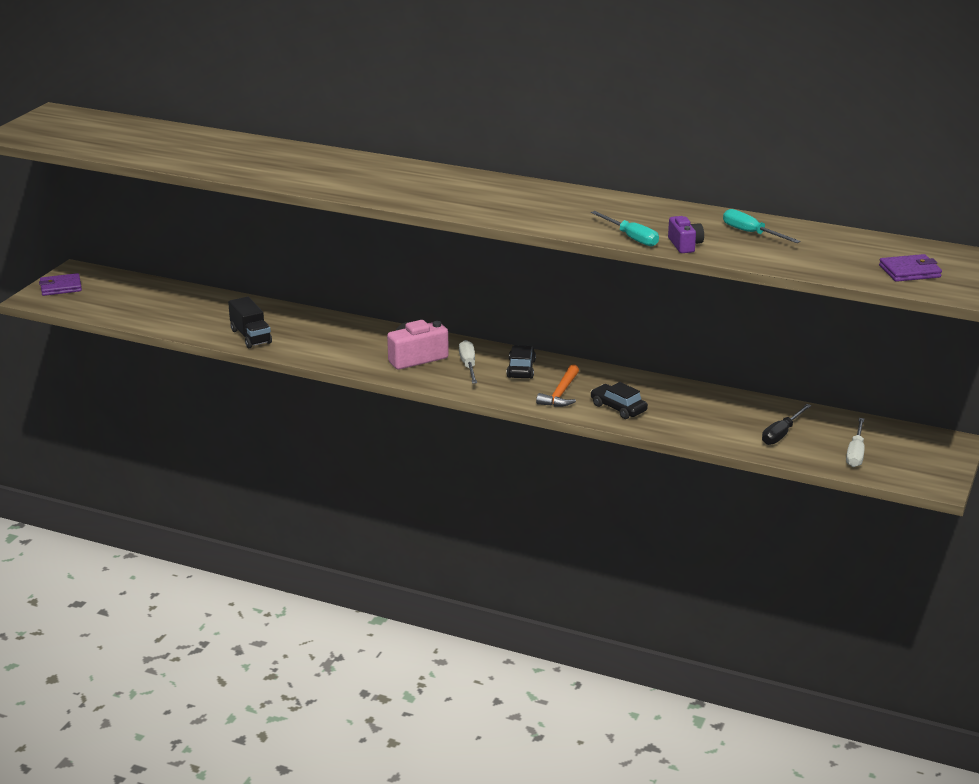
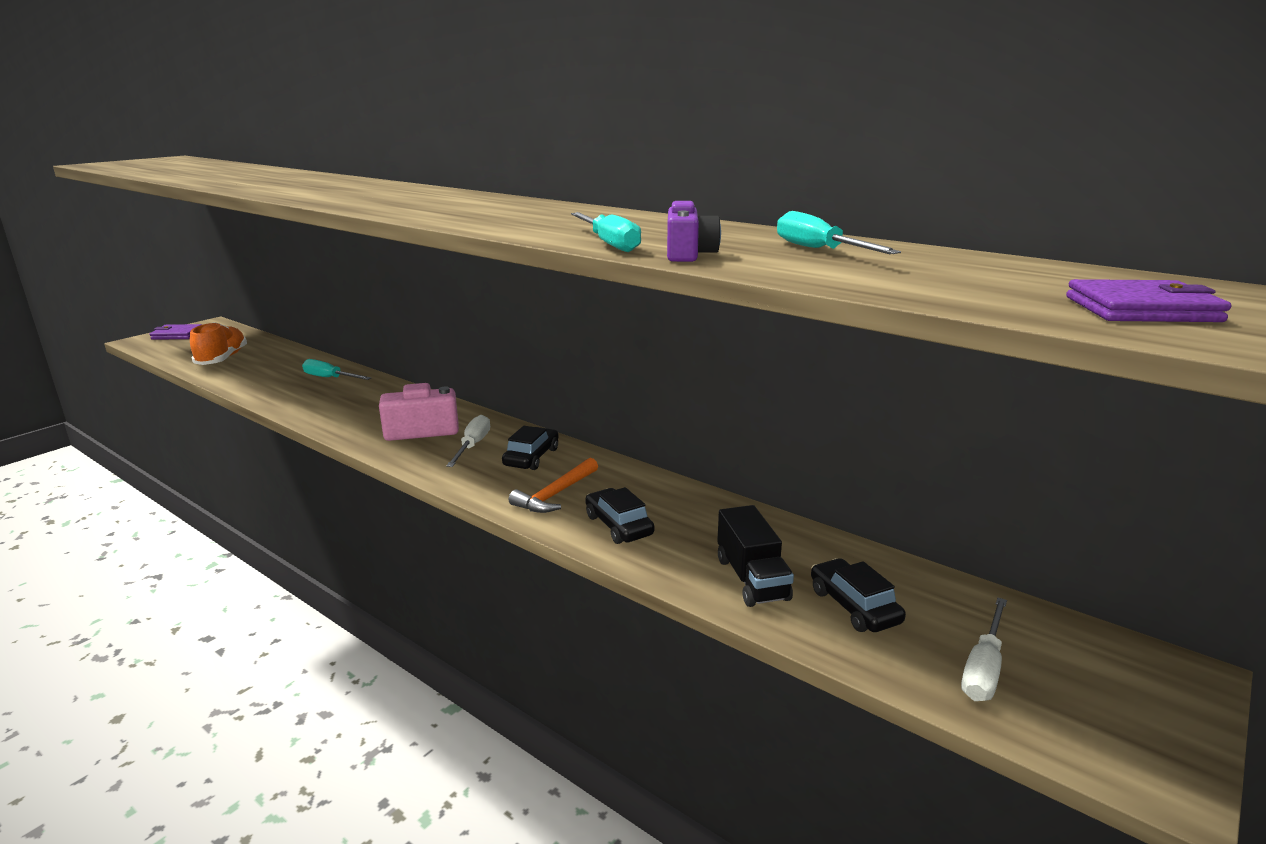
camera: 15 degrees right, 5 degrees down
(151, 310) = (222, 359): none -> orange shoe
(250, 336) = (279, 390): black truck -> black truck (752, 579)
(281, 319) = (330, 378): none -> turquoise screwdriver
(781, 434) = (854, 606): black screwdriver -> black car

